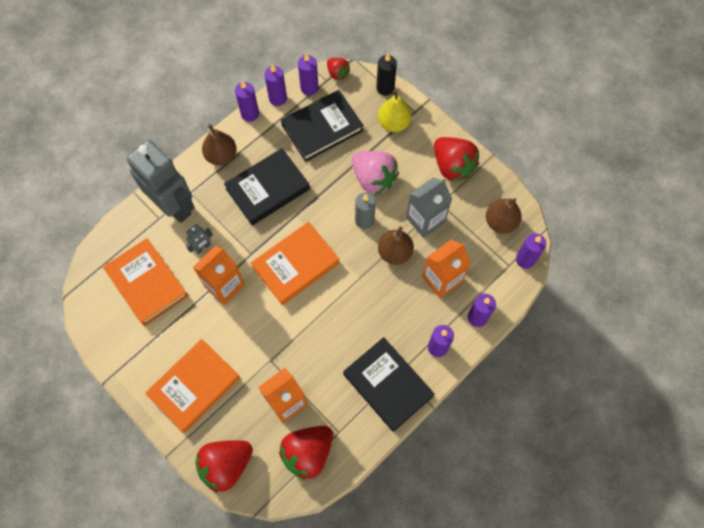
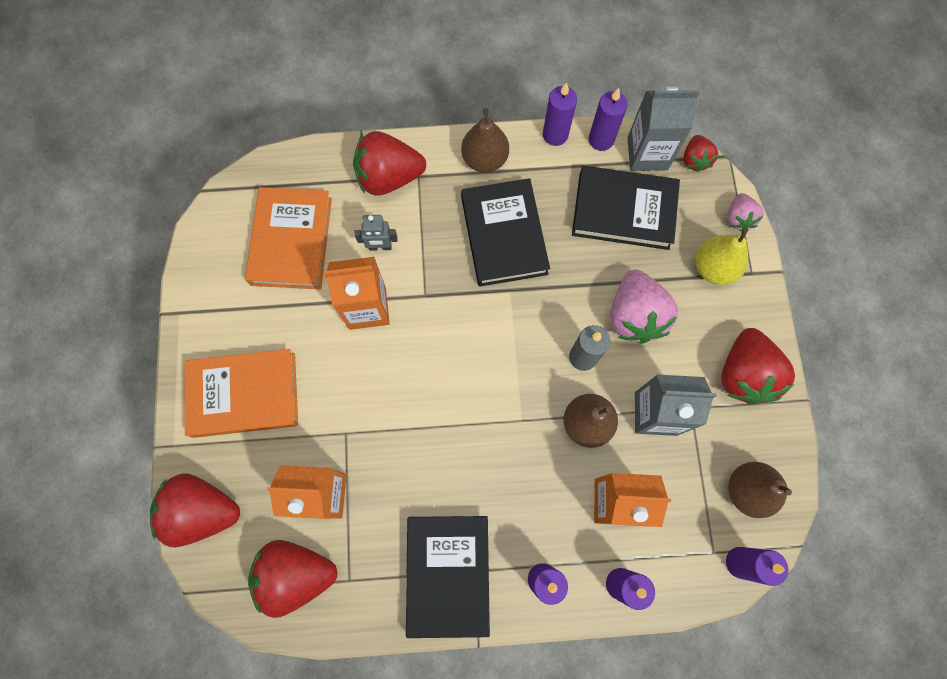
camera: 40 degrees right, 5 degrees up
(174, 206) = (389, 177): grey robot -> red strawberry
(268, 189) = (504, 235): black book -> black book turned 75 degrees clockwise
(296, 265) = (462, 347): orange book -> none
(309, 88) = (647, 153): purple candle -> grey carton
(385, 88) = (738, 218): black candle -> pink strawberry

